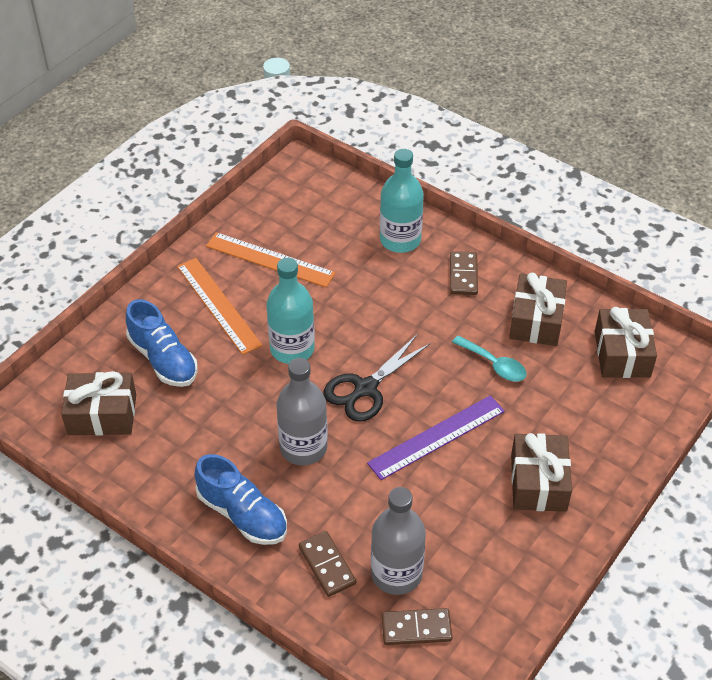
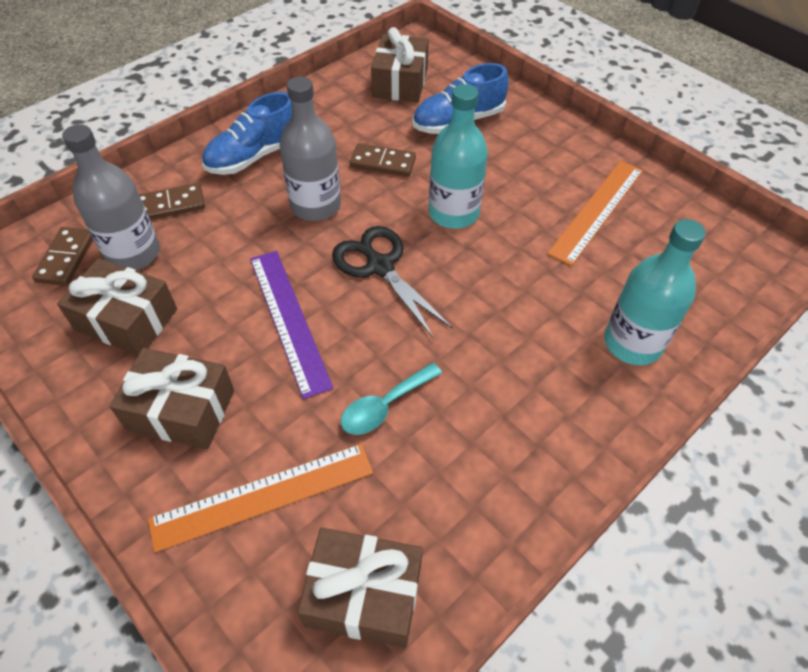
camera: 100 degrees right, 5 degrees up
(218, 305) = (528, 164): orange ruler -> orange ruler (263, 496)
(463, 275) = (559, 405): brown domino -> brown domino (383, 162)
(536, 320) = (456, 482): brown gift -> brown gift (127, 320)

